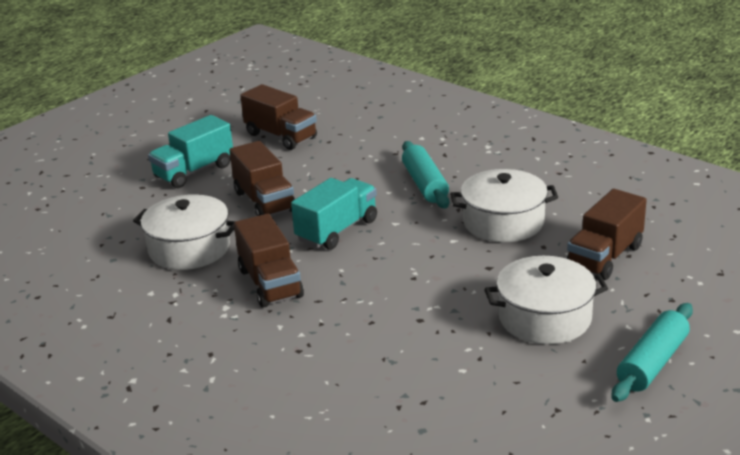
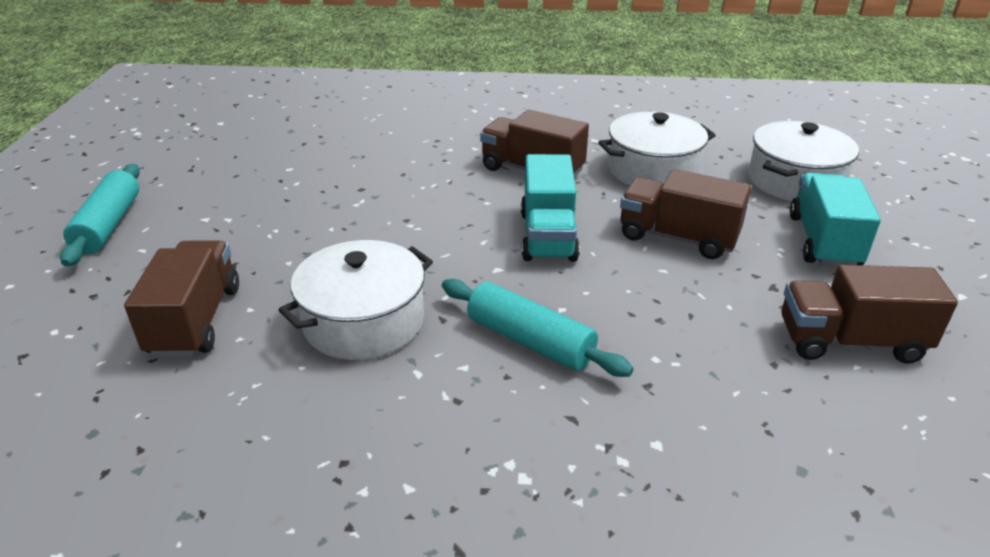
camera: 140 degrees right, 5 degrees up
(544, 318) = (238, 228): white pot -> white pot (795, 181)

